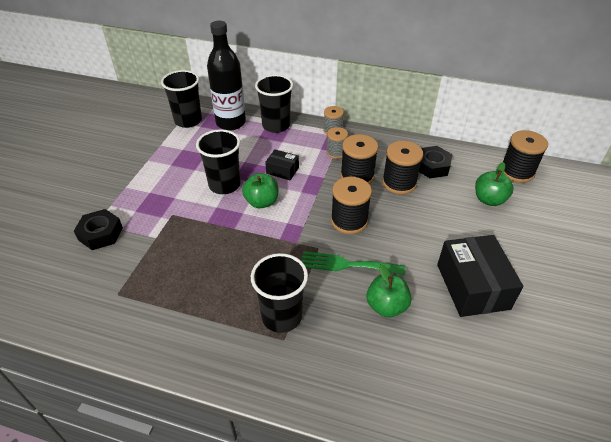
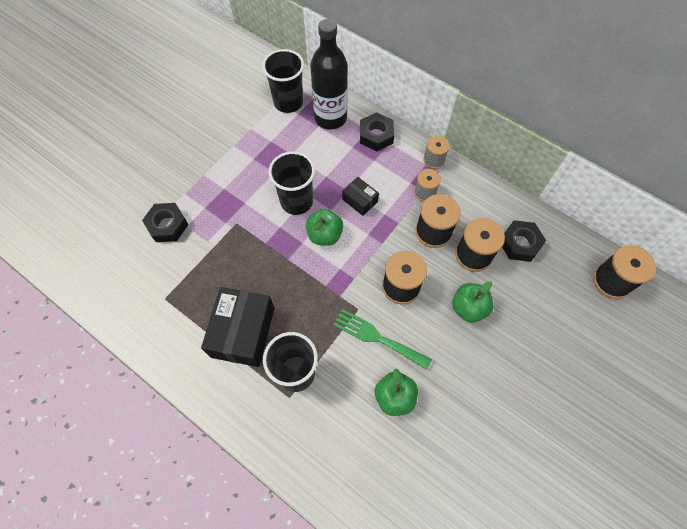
camera: 20 degrees right, 20 degrees up
(276, 125) = (376, 135): black cup -> black nut
(472, 286) = (487, 405): black box -> black box (243, 332)
(489, 200) = (560, 308): green apple -> green apple (468, 308)

